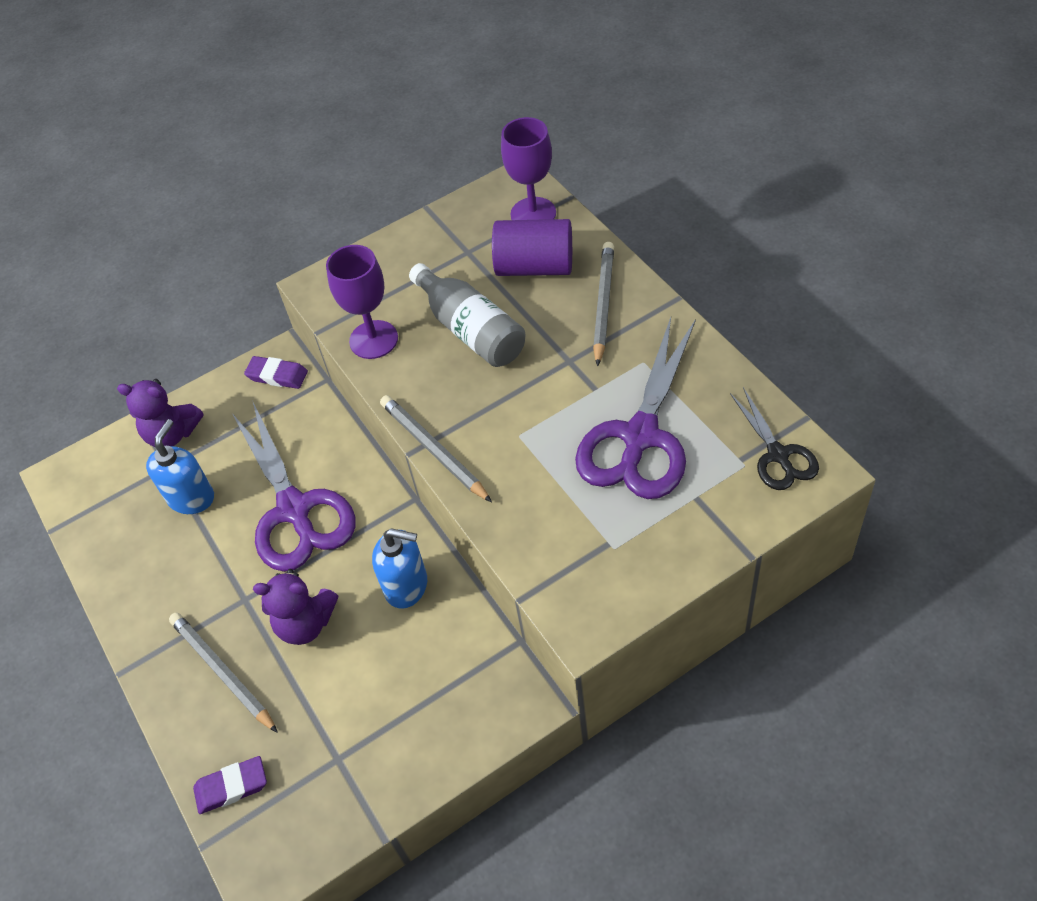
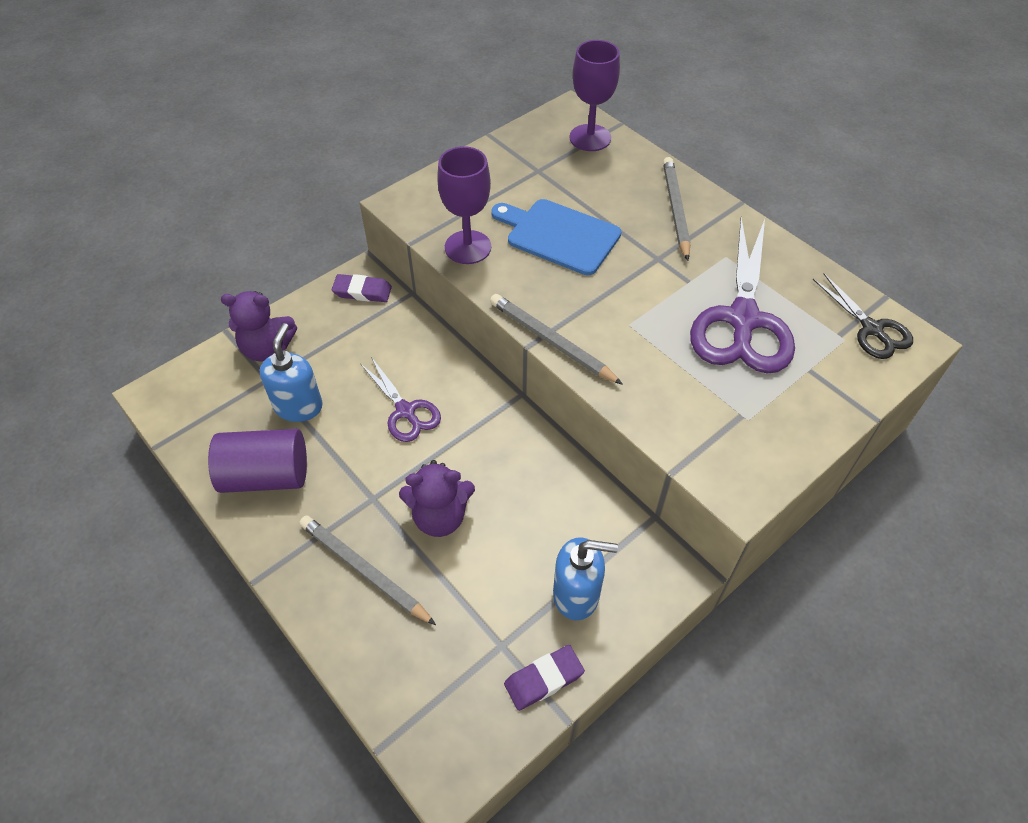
camera: 15 degrees left, 0 degrees up
(231, 787) = (397, 684): purple eraser -> purple eraser (543, 679)
(294, 510) = (405, 411): purple scissors -> purple scissors, size x0.54
(406, 586) = (532, 474): blue soap dispenser -> blue soap dispenser (576, 594)
(471, 330) = (559, 235): grey bottle -> blue cutting board
(535, 267) = (604, 181): purple cylinder -> purple cylinder (266, 476)

